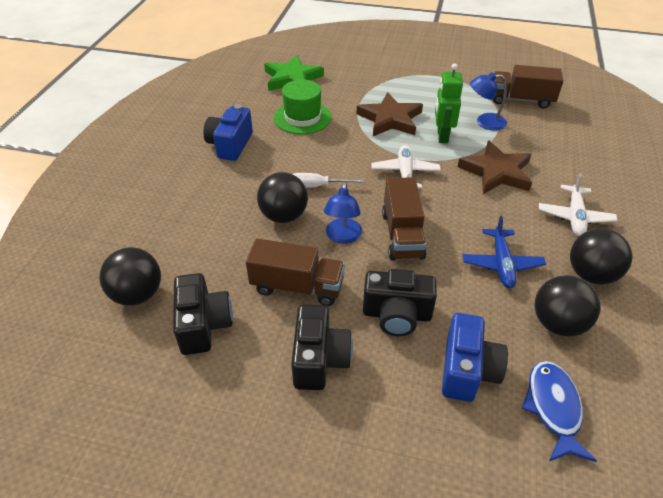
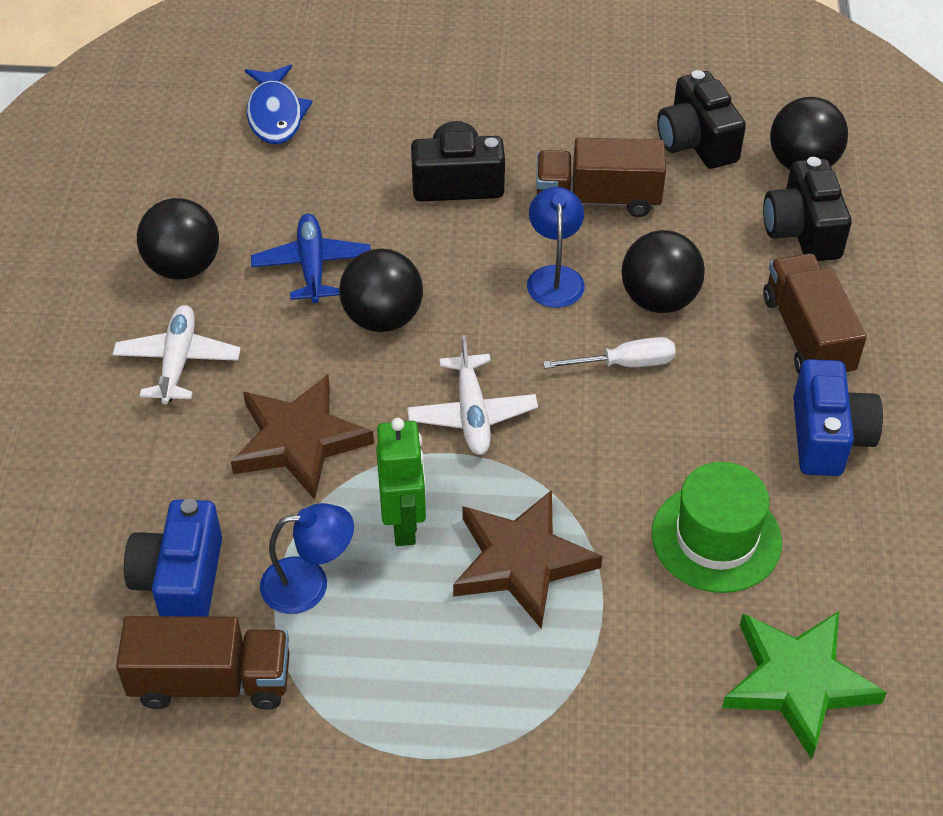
camera: 170 degrees right, 5 degrees up
(319, 359) = (542, 126): black camera -> black camera (802, 231)
(402, 235) = (463, 292): brown truck -> brown truck (807, 335)
(467, 370) = (368, 136): blue camera -> blue camera (181, 580)
(558, 323) = (249, 197): black ball -> black ball (383, 318)

